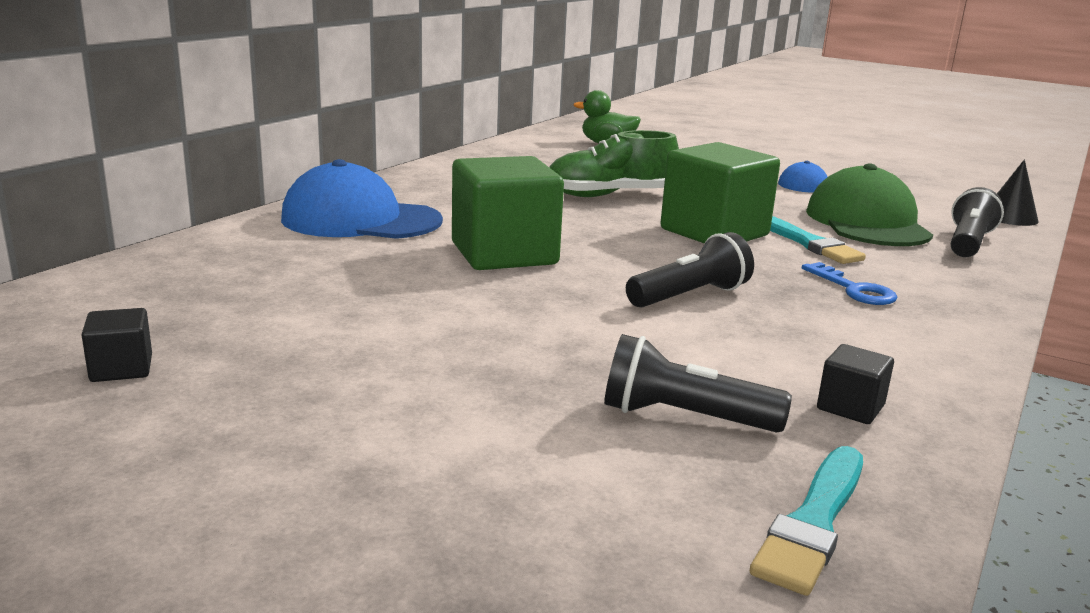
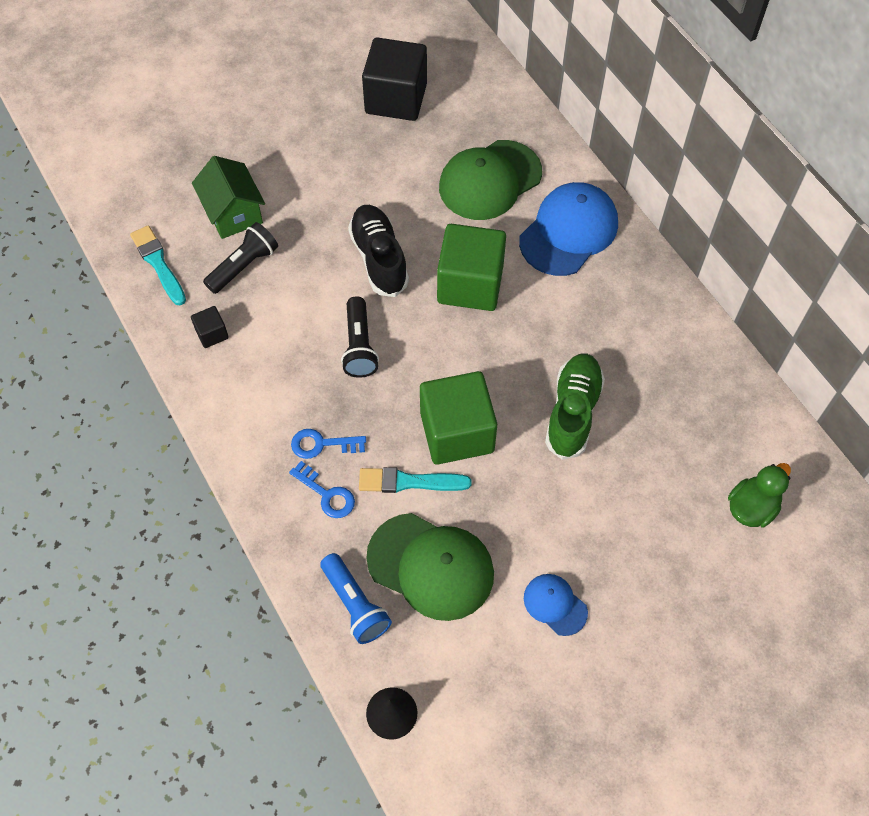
camera: 120 degrees right, 40 degrees up
(121, 368) = (396, 98): black cube -> black cube, size x2.27
(299, 268) = (489, 180): none -> green cap
(527, 311) = (379, 258): none -> black shoe
(578, 468) = (233, 213): none -> green house
(901, 275) = (327, 494): none -> blue key
(968, 243) = (355, 604): black flashlight -> blue flashlight

